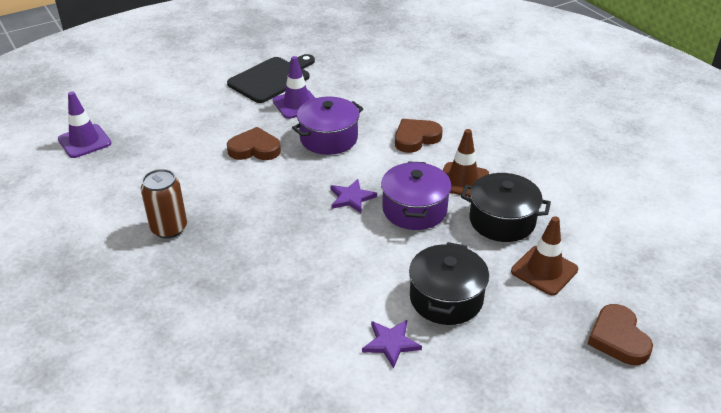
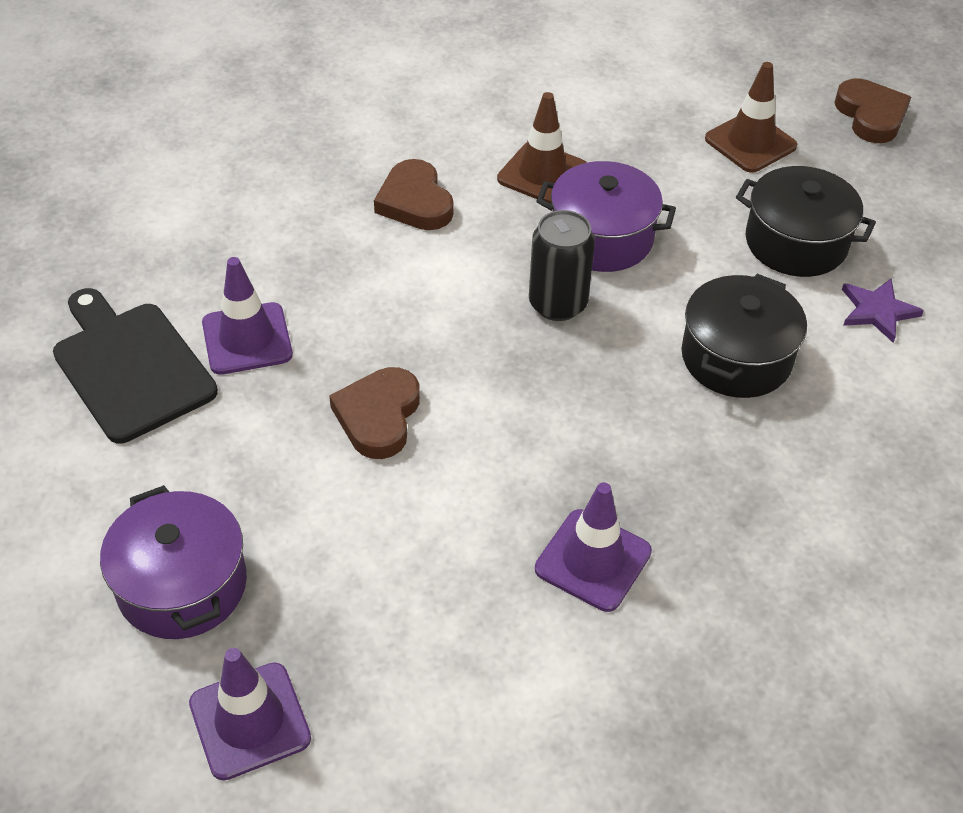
camera: 80 degrees left, 10 degrees up
(169, 228) = (593, 560): brown can -> purple traffic cone
(328, 138) = (378, 309): purple pot -> purple pot (182, 585)
(351, 198) = (557, 304): purple star -> black can
(502, 221) = (644, 156): black pot -> black pot (736, 357)
(618, 338) = (871, 115): brown heart -> brown heart turned 105 degrees counterclockwise

